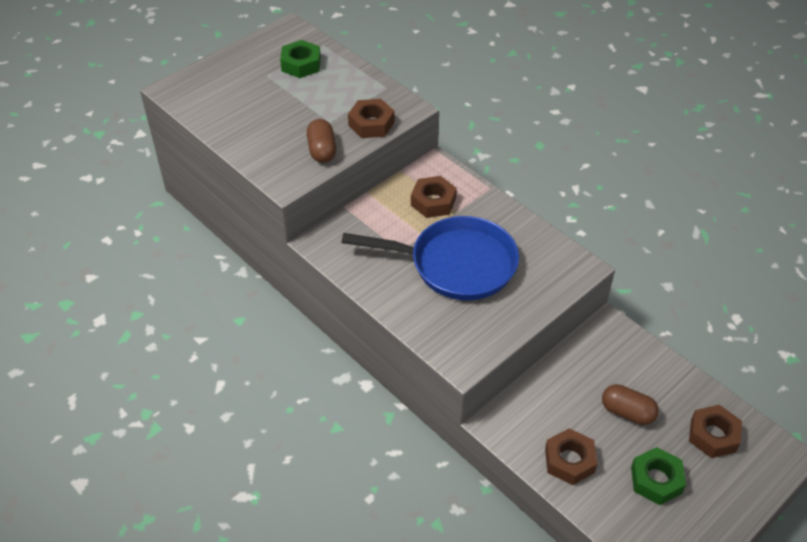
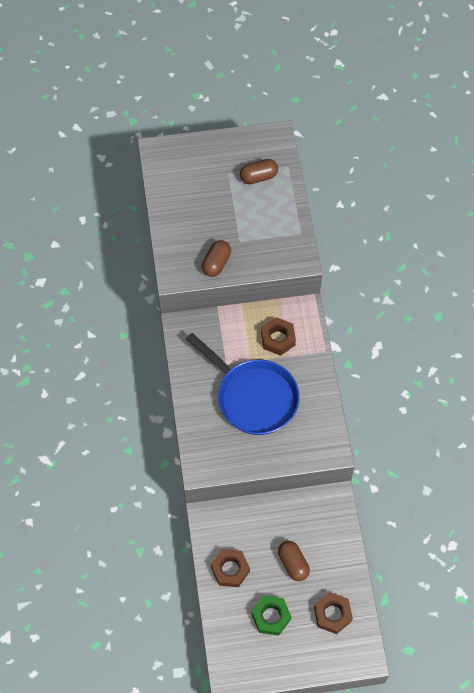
camera: 35 degrees right, 15 degrees up
(301, 64) = (258, 177): green nut -> brown capsule
(371, 124) = (265, 260): brown nut -> none

